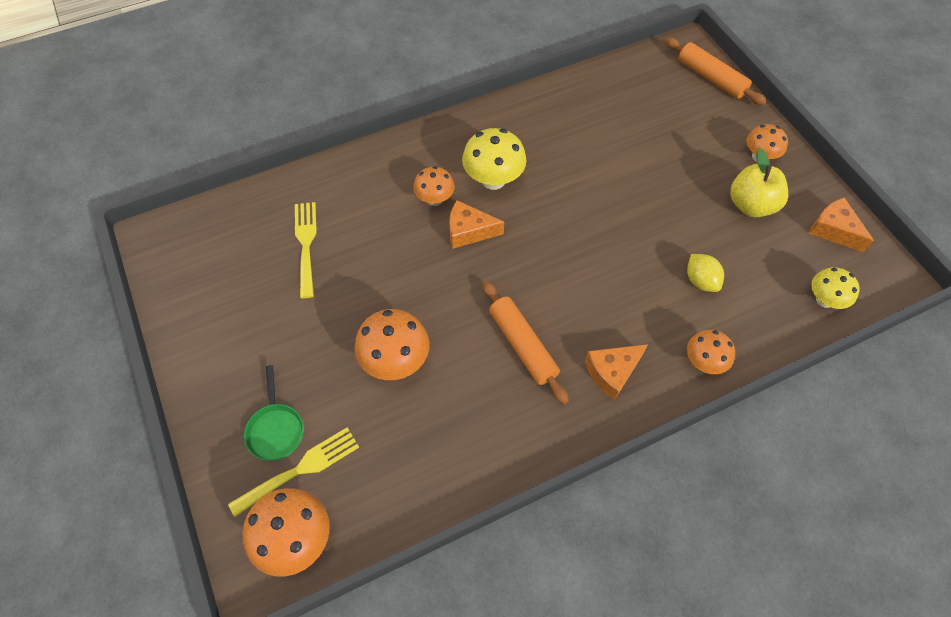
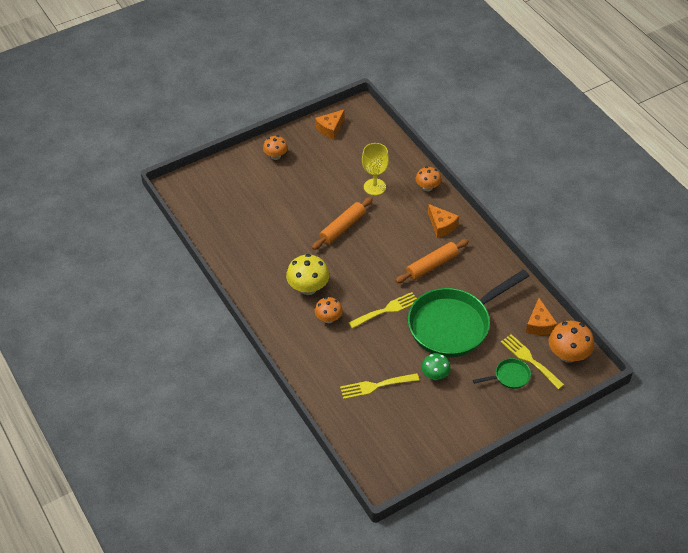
camera: 95 degrees left, 10 degrees down
(305, 321) = (435, 375): none -> green mushroom
(395, 361) = (453, 325): orange mushroom -> green pan
(439, 271) = (386, 310): none -> yellow fork
(469, 231) = (353, 298): orange cheese -> orange cheese (539, 324)
(700, 281) = (374, 187): yellow lemon -> yellow goblet
(711, 78) = (206, 176): orange rolling pin -> orange rolling pin (342, 228)
(751, 205) = (316, 162): yellow apple -> none
(824, 300) = (379, 136): yellow mushroom -> none

